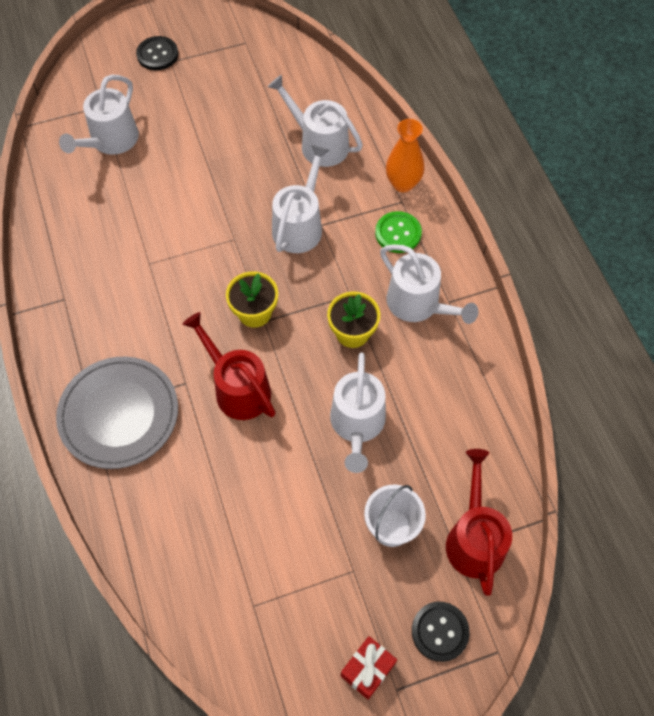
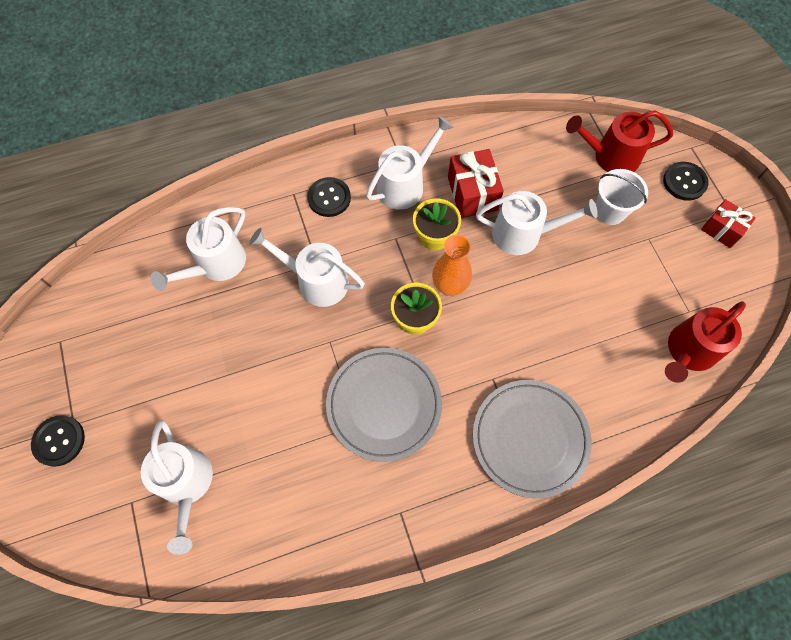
camera: 90 degrees left, 5 degrees up
(111, 141) = (186, 484): white watering can -> white watering can turned 45 degrees clockwise
(166, 285) = (384, 405): none -> grey plate
(238, 388) = (495, 331): red watering can -> red watering can (688, 351)
(398, 233) = (329, 198): green button -> black button
(403, 183) = (272, 192): orange vase -> orange vase (449, 285)
(409, 372) = (472, 194): none -> red gift

